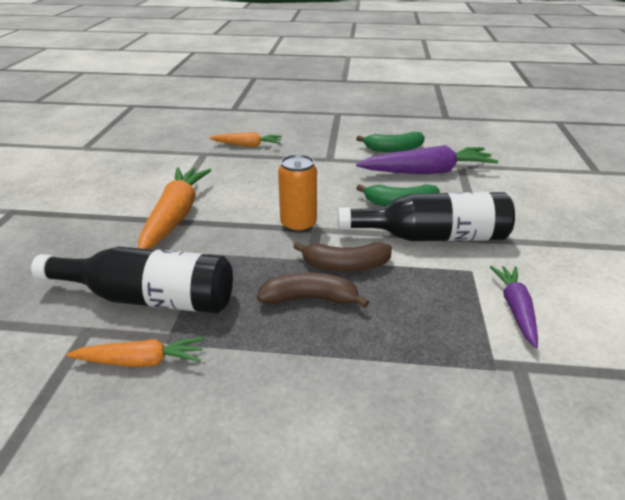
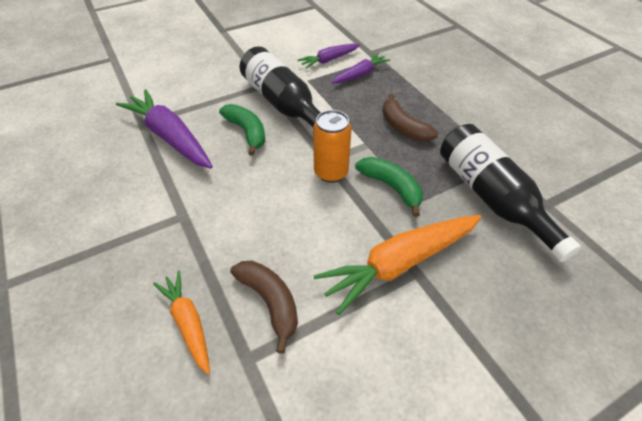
camera: 125 degrees left, 15 degrees up
(141, 361) = (525, 163): orange carrot -> none
(345, 266) = (356, 127): brown banana -> brown banana (270, 302)
(393, 149) = (124, 177): green banana -> green banana (391, 187)
(454, 320) = (360, 74): none -> purple carrot

